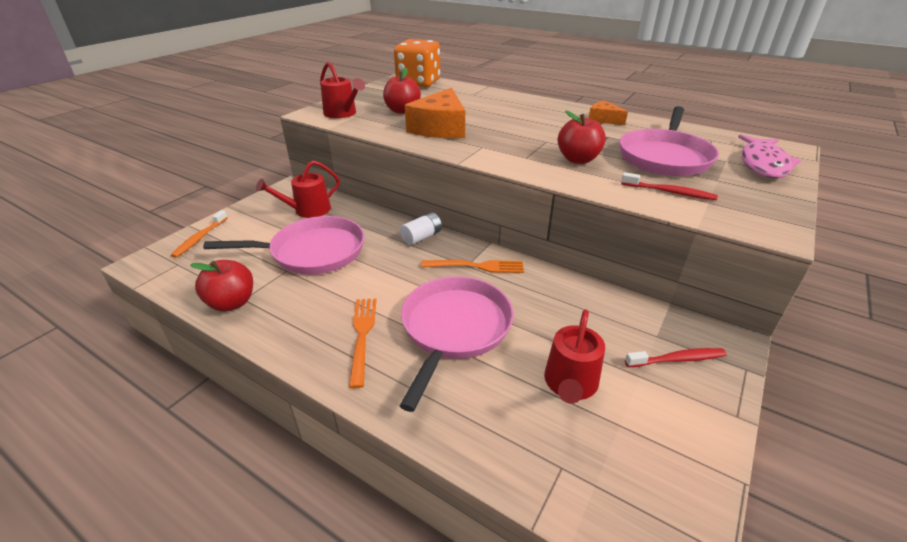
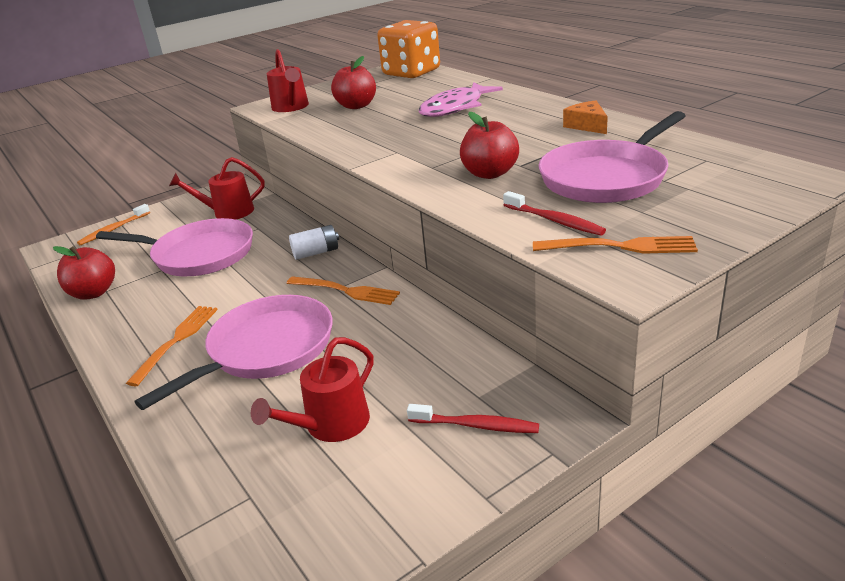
camera: 25 degrees right, 5 degrees down
(440, 128) = (375, 127): orange cheese -> none
(737, 207) = (619, 246): none -> orange fork
(763, 164) = (738, 196): pink fish -> pink fish (455, 108)

